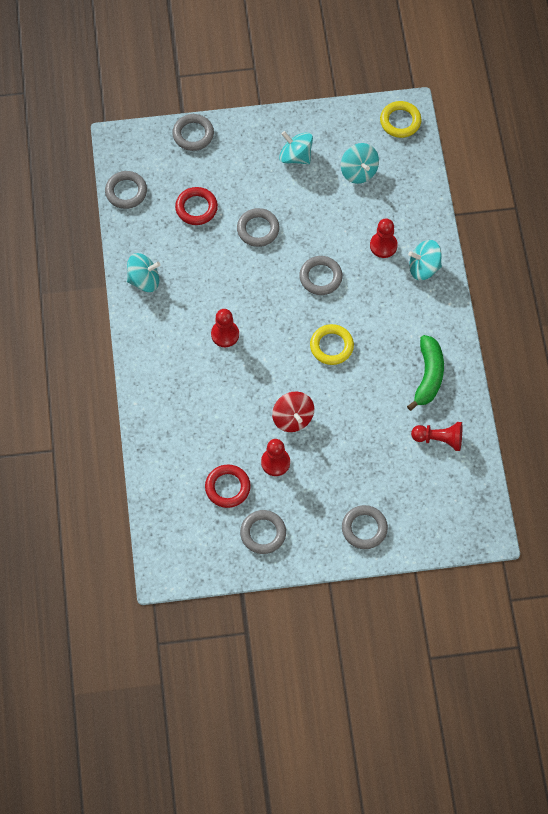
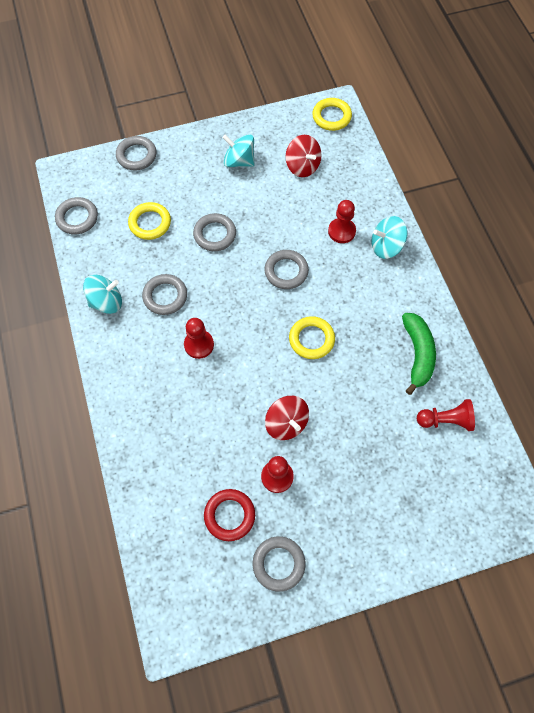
camera: 10 degrees left, 0 degrees up
(196, 208) = (150, 223): red ring -> yellow ring
(359, 171) = (302, 166): turquoise spinning top -> red spinning top
(364, 528) = (390, 537): grey ring -> grey ring (165, 296)

